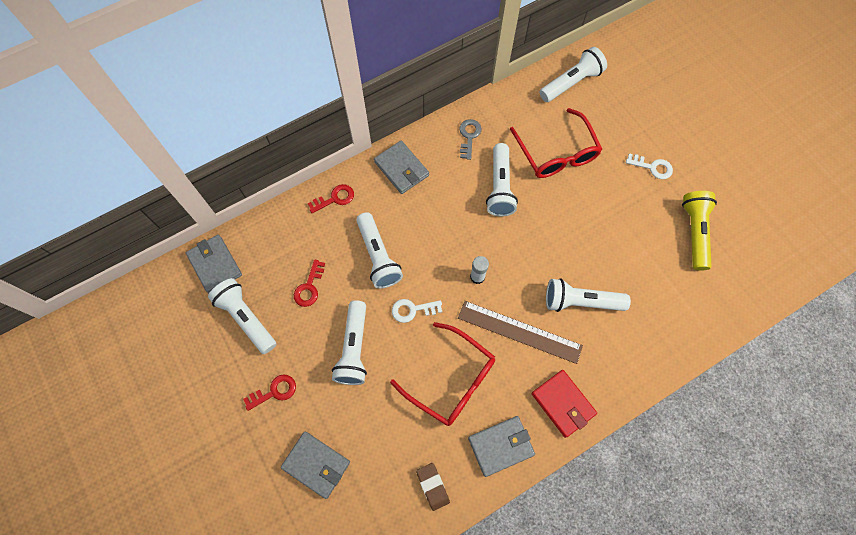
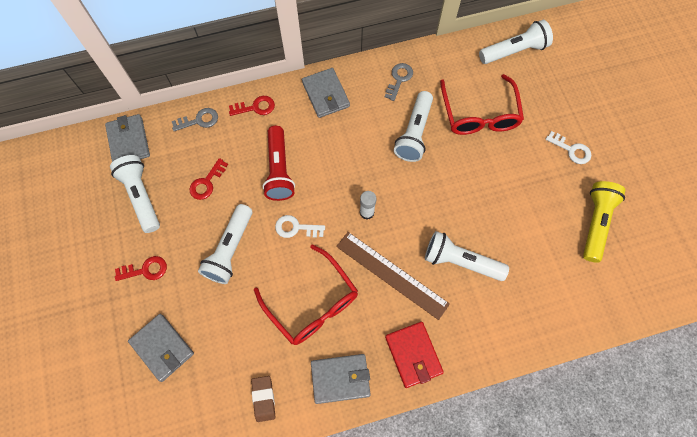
camera: 15 degrees right, 0 degrees up
(281, 226) = (199, 120): none -> grey key
(378, 256) = (279, 170): white flashlight -> red flashlight

